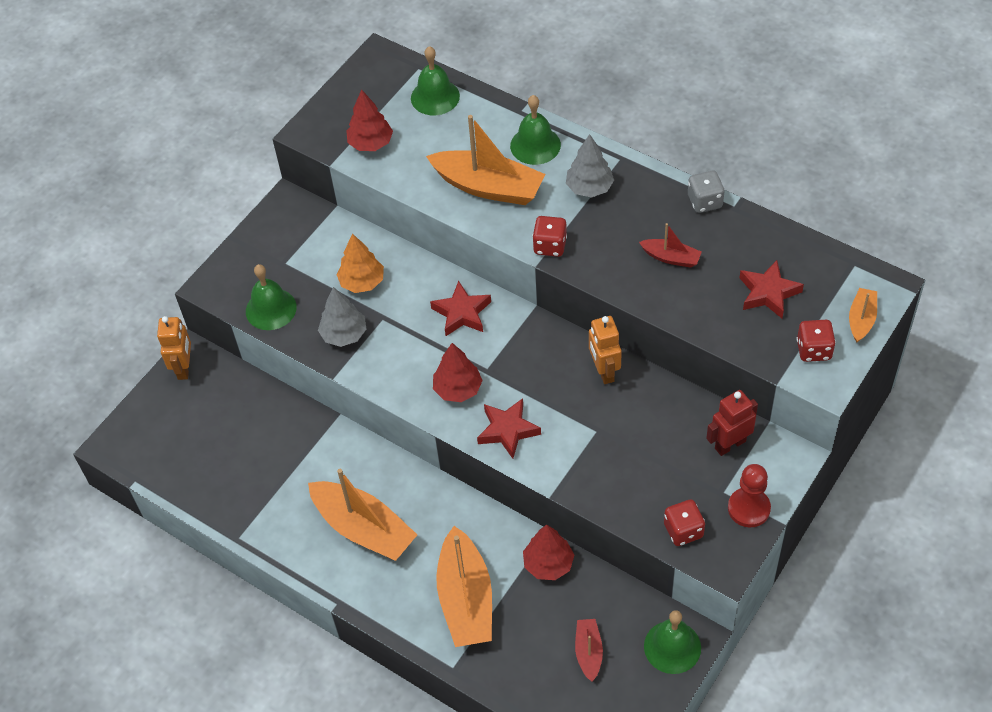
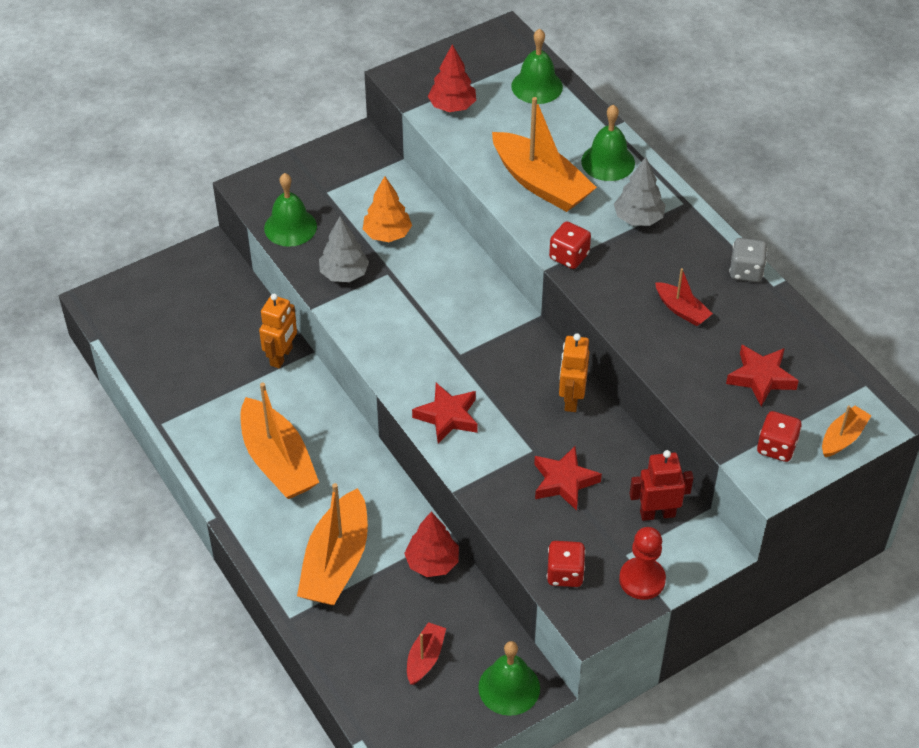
camera: 20 degrees right, 5 degrees down
(184, 368) = (196, 258): orange robot -> orange robot (281, 356)
(458, 389) = (421, 362): red tree -> none
(462, 313) = (465, 296): red star -> red star (564, 481)

